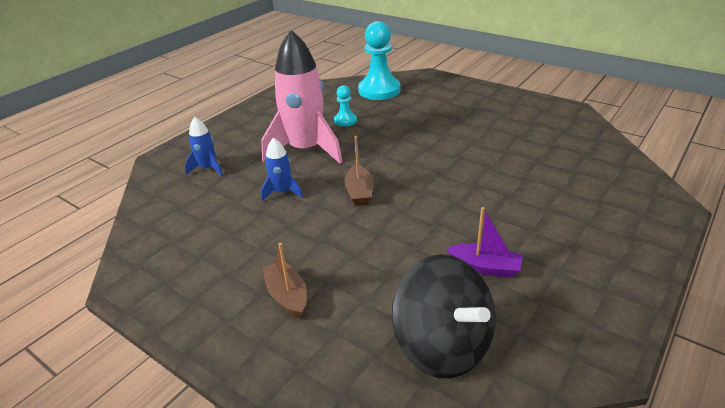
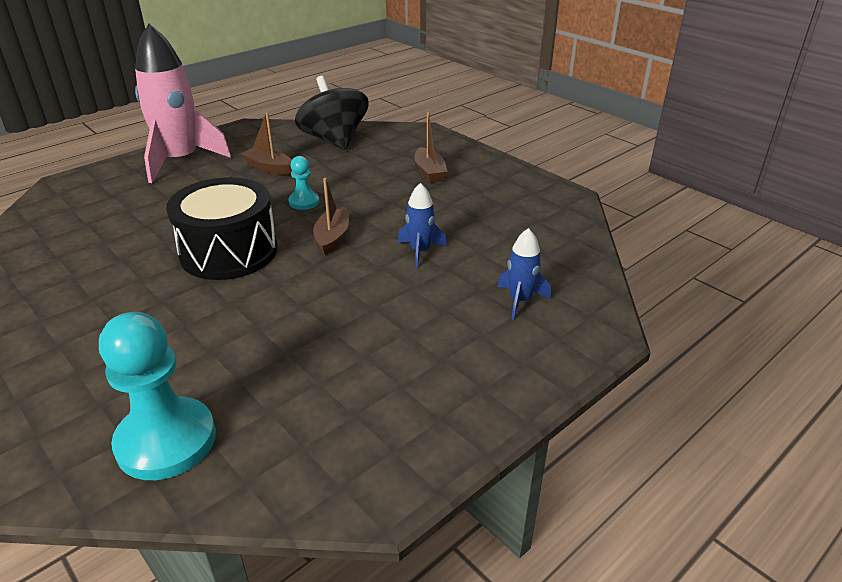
camera: 170 degrees left, 0 degrees up
(306, 150) = (375, 308): pink rocket -> pink rocket (180, 161)
(345, 120) = (287, 359): turquoise pawn -> turquoise pawn (304, 202)
(432, 168) = (229, 252): none -> black drum
(485, 267) = (269, 168): purple boat -> brown boat

